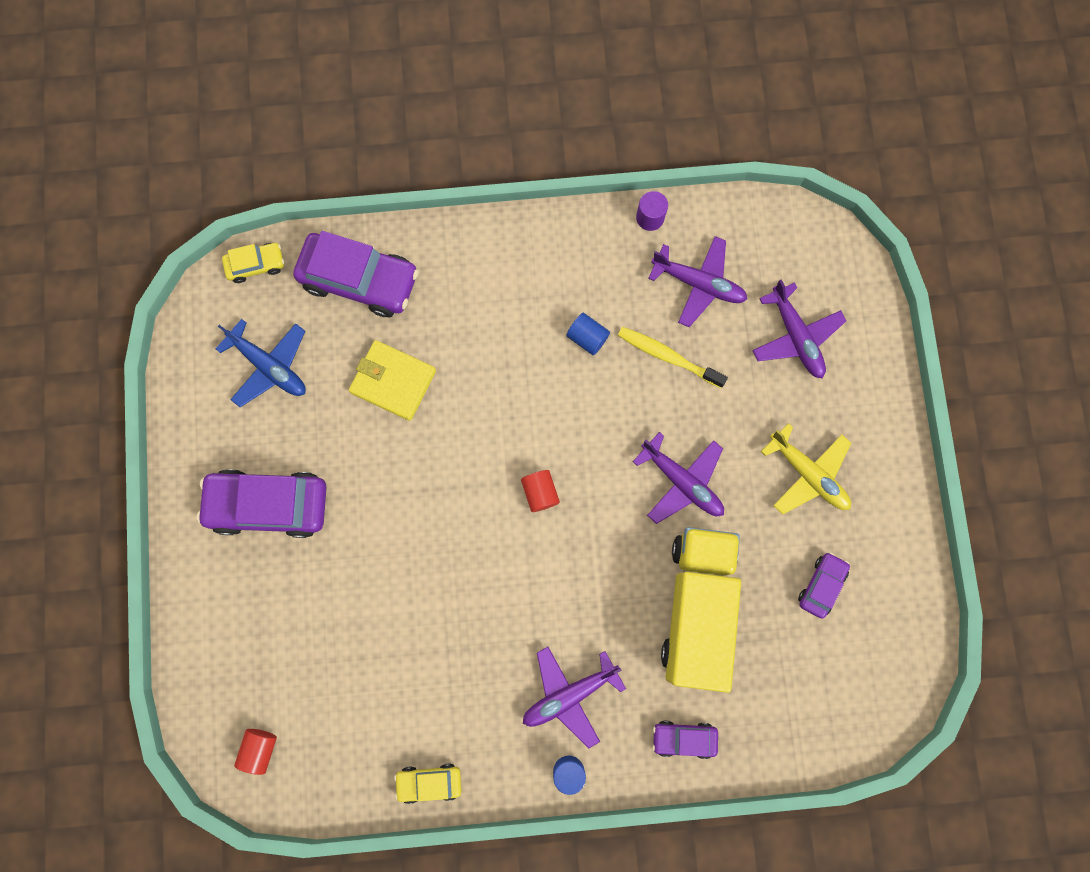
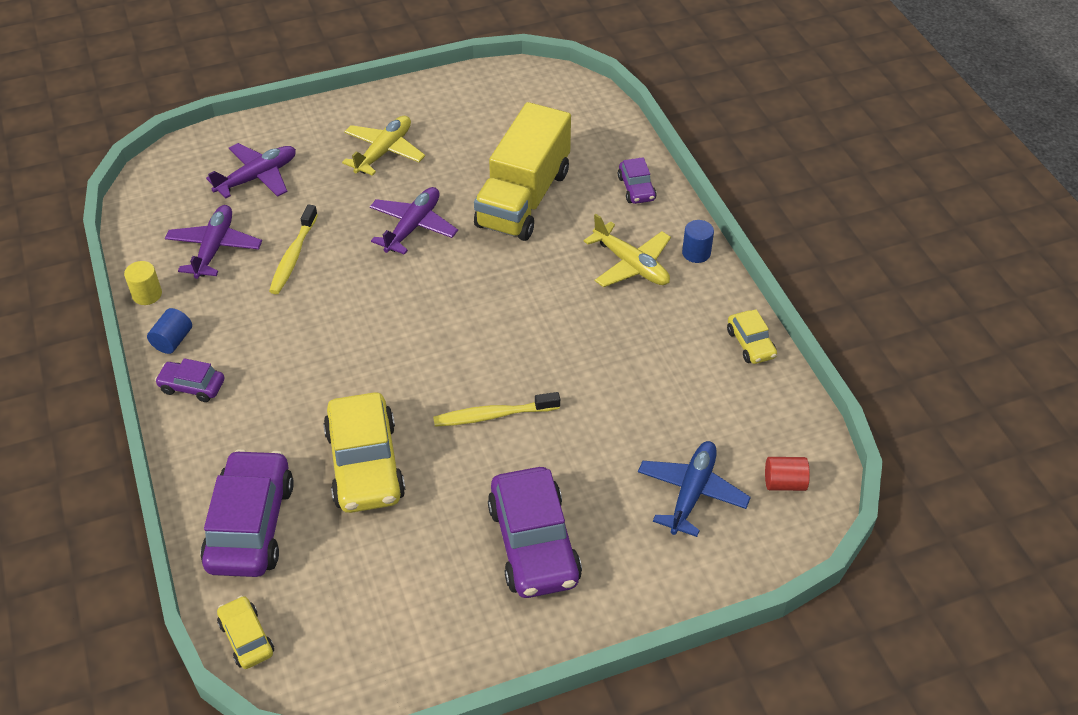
camera: 105 degrees left, 30 degrees down
(269, 366) = (373, 587): blue plane -> blue plane (691, 492)
(393, 381) = (365, 464): yellow wallet -> yellow car
(414, 503) = (493, 415): none -> yellow toothbrush
(540, 492) = (452, 321): red cylinder -> none
(569, 694) = (631, 265): purple plane -> yellow plane
(587, 338) = (285, 317): blue cylinder -> blue cylinder (173, 340)
(650, 217) = (147, 294): purple cylinder -> yellow cylinder
(697, 607) = (523, 198): yellow truck -> yellow truck turned 60 degrees counterclockwise
(821, 585) = (478, 131): purple car -> purple car (192, 386)

